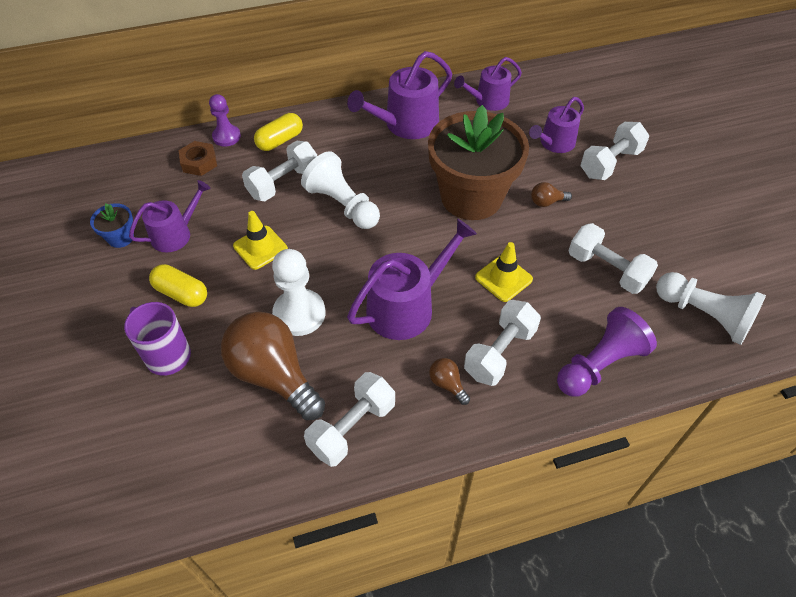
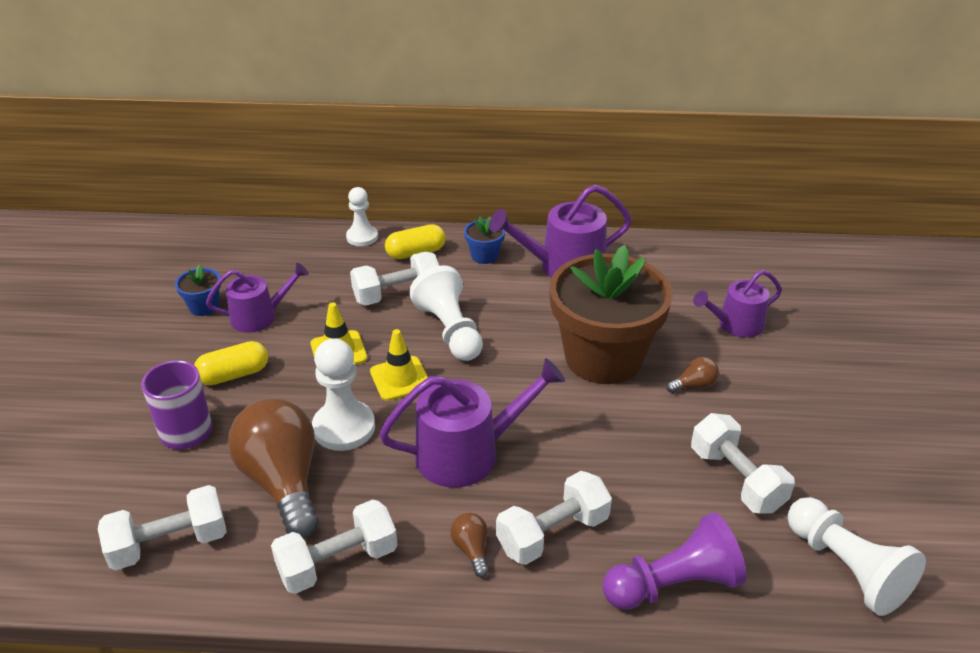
camera: 20 degrees right, 15 degrees down
(181, 293) = (234, 374): yellow capsule -> yellow capsule turned 75 degrees counterclockwise
(199, 162) = (321, 255): brown nut -> none
(226, 137) = (362, 237): purple pawn -> white pawn
(338, 130) = (484, 256): none -> blue flower pot
(488, 101) = (674, 263): purple watering can -> none
(503, 278) = (598, 454): yellow traffic cone -> yellow traffic cone (400, 378)
(546, 202) = (694, 385): brown light bulb -> brown light bulb turned 150 degrees clockwise
(610, 163) = (798, 362): white dumbbell -> white dumbbell (169, 543)

